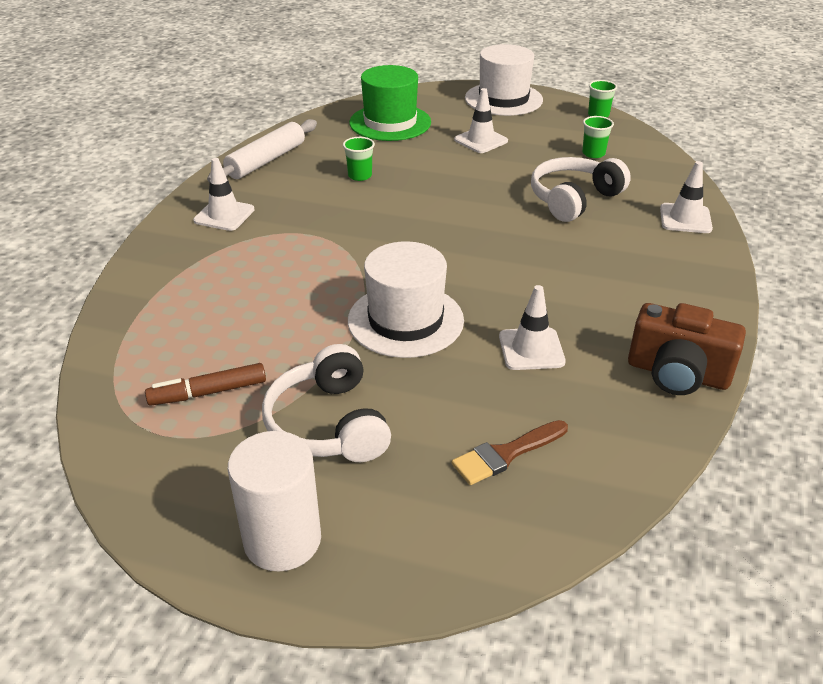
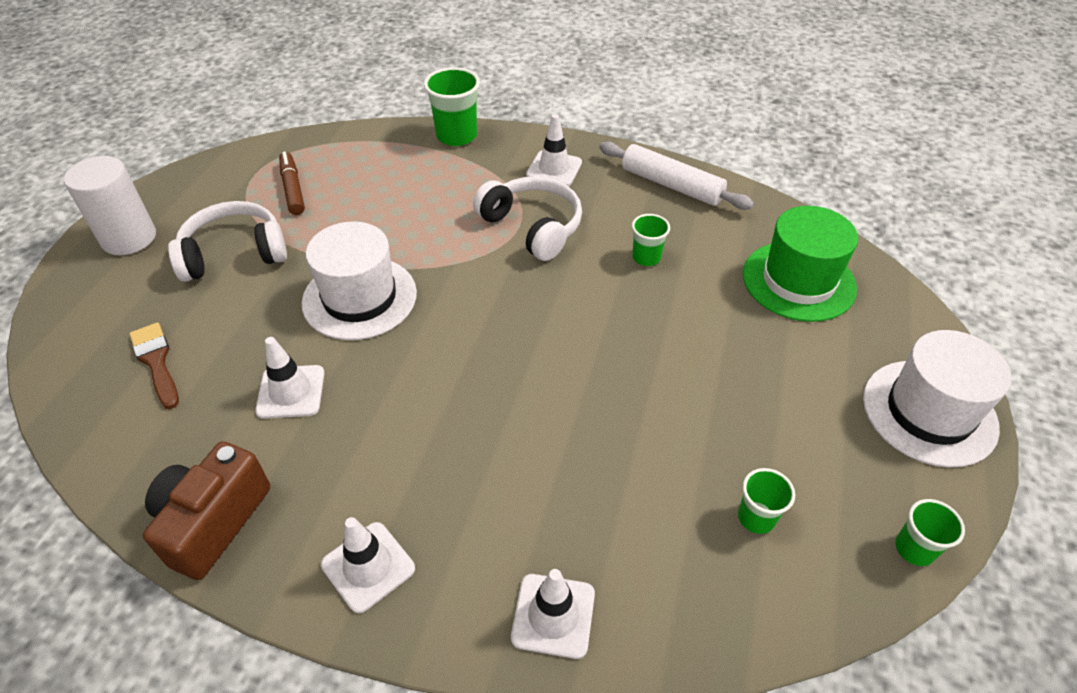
camera: 90 degrees right, 10 degrees up
(140, 274) = (456, 136): none -> green cup
(481, 140) = (768, 375): white traffic cone -> white traffic cone (368, 566)
(574, 199) = (605, 470): white headphones -> white headphones (532, 227)

